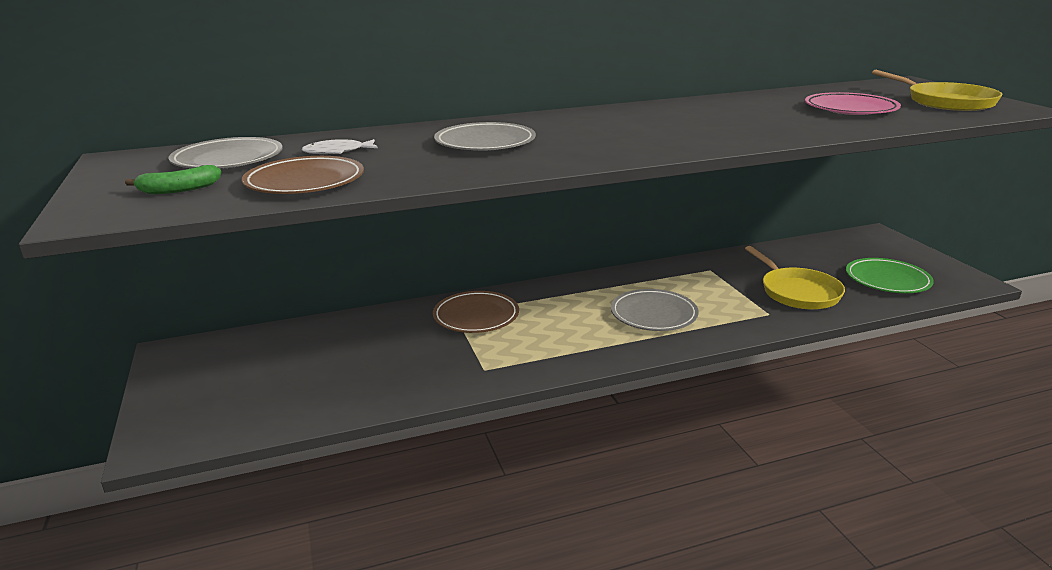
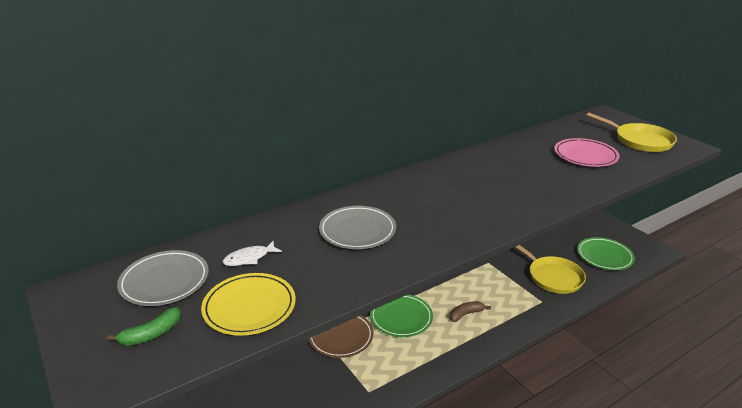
camera: 15 degrees left, 5 degrees up
(305, 182) = (249, 307): brown plate -> yellow plate
(563, 308) = (401, 318): none -> green plate
(653, 314) = (466, 314): grey plate -> brown banana

